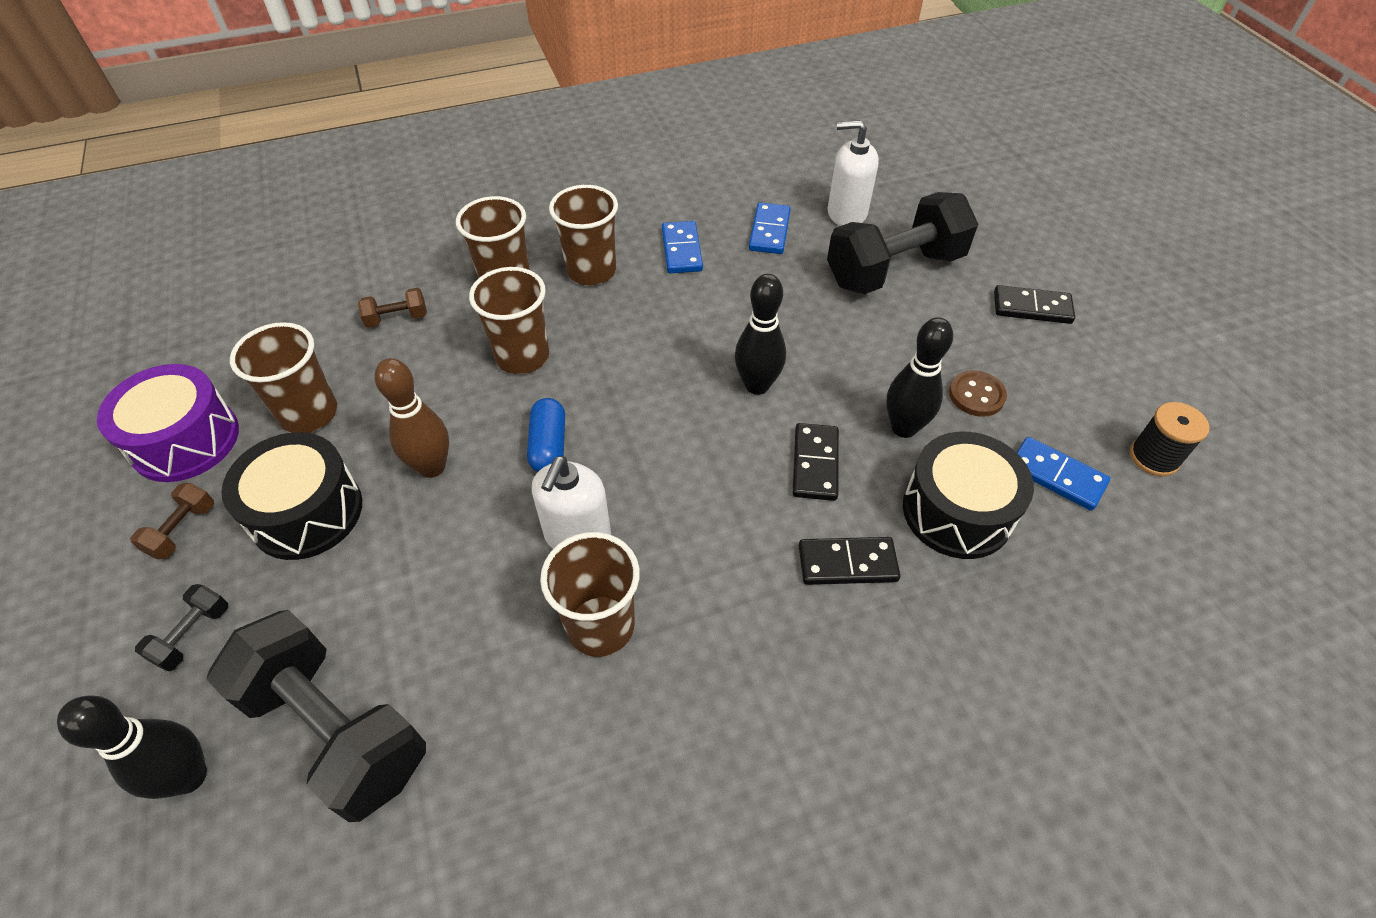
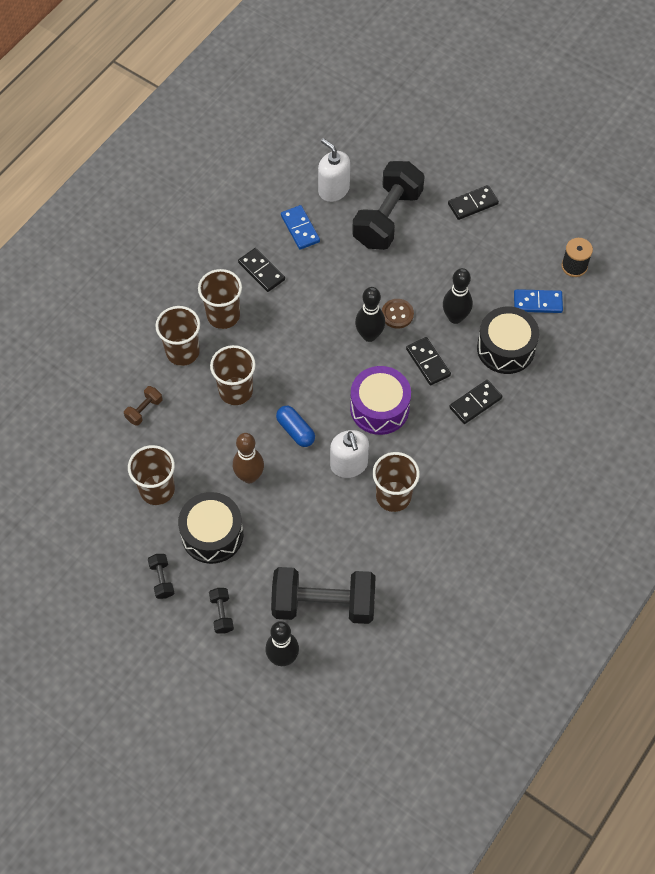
camera: 35 degrees left, 10 degrees up
(183, 530) = (162, 579): brown dumbbell -> black dumbbell
(185, 440) = (109, 542): purple drum -> purple drum (379, 408)
(682, 250) = (261, 271): blue domino -> black domino
(846, 213) = (333, 190): white soap dispenser -> white soap dispenser turned 75 degrees clockwise
(976, 395) = (477, 277): brown button -> brown button (397, 314)

